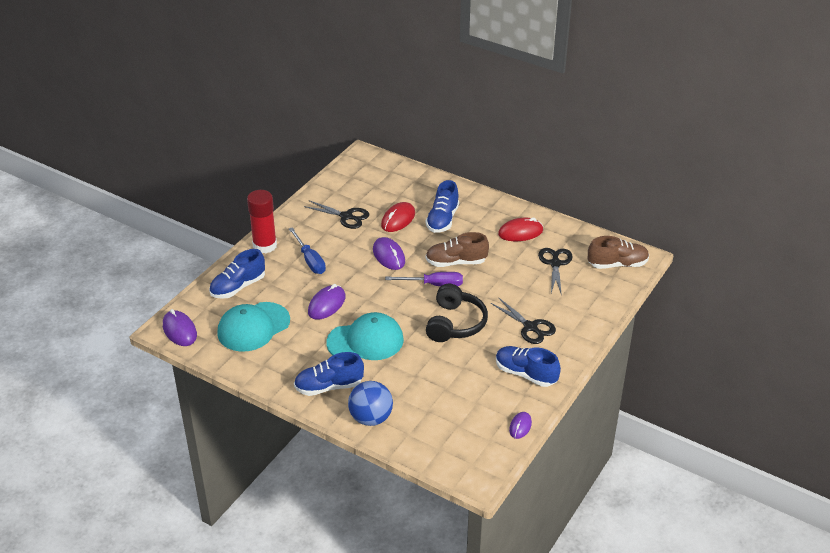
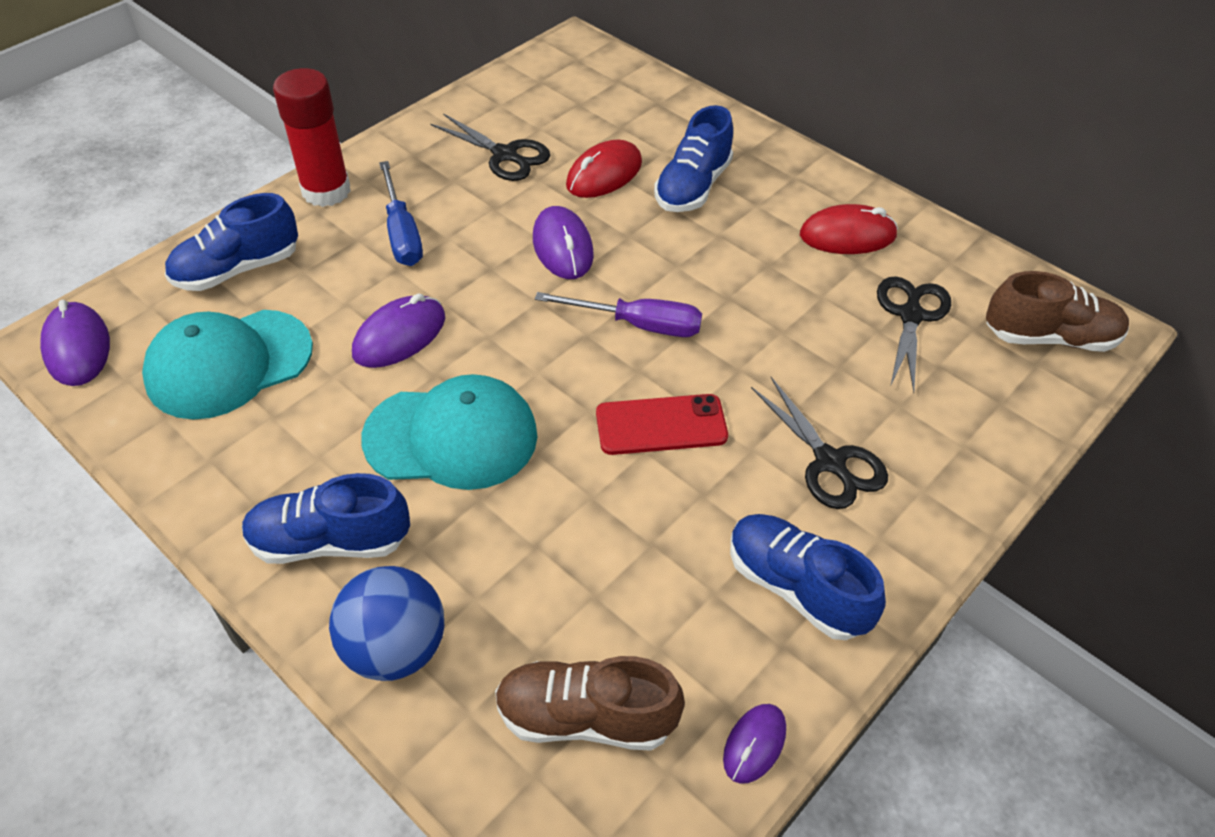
camera: 10 degrees right, 10 degrees up
(455, 323) = (661, 425): black headphones -> red phone
(456, 262) = (698, 281): brown shoe -> brown shoe (585, 717)

